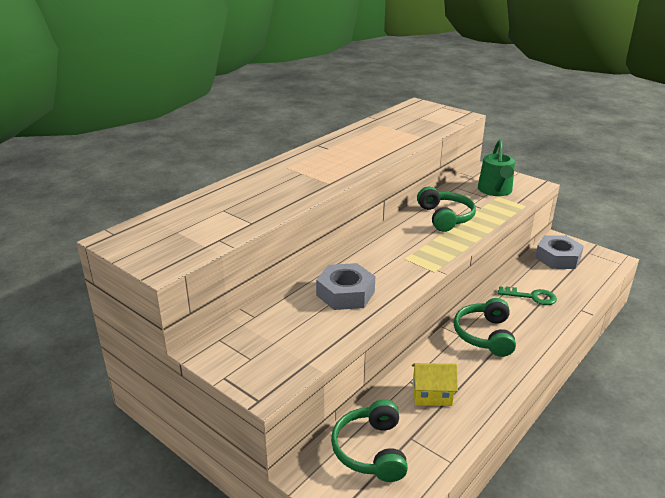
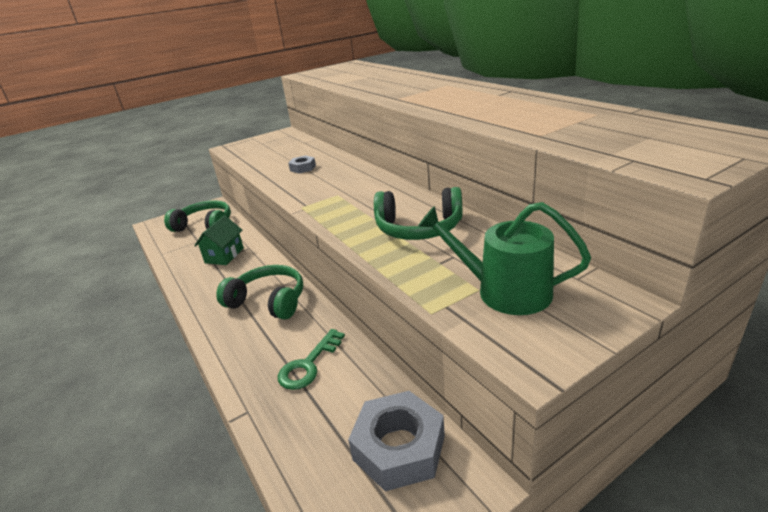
camera: 110 degrees right, 0 degrees up
(345, 293) = (303, 168): grey nut -> grey nut, size x0.50
(432, 395) = (224, 255): yellow house -> green house

